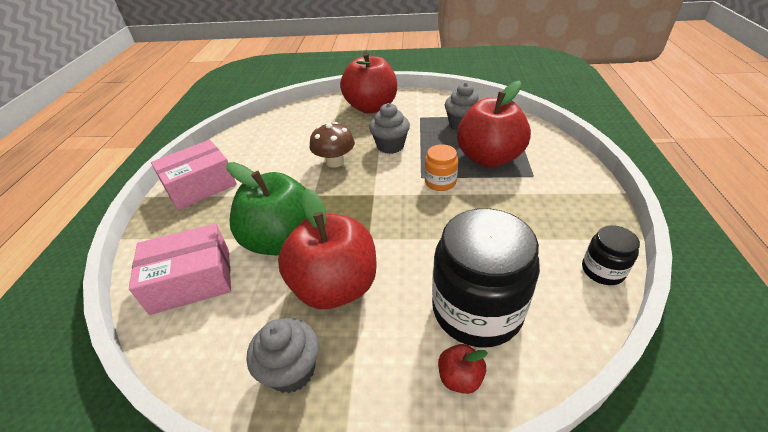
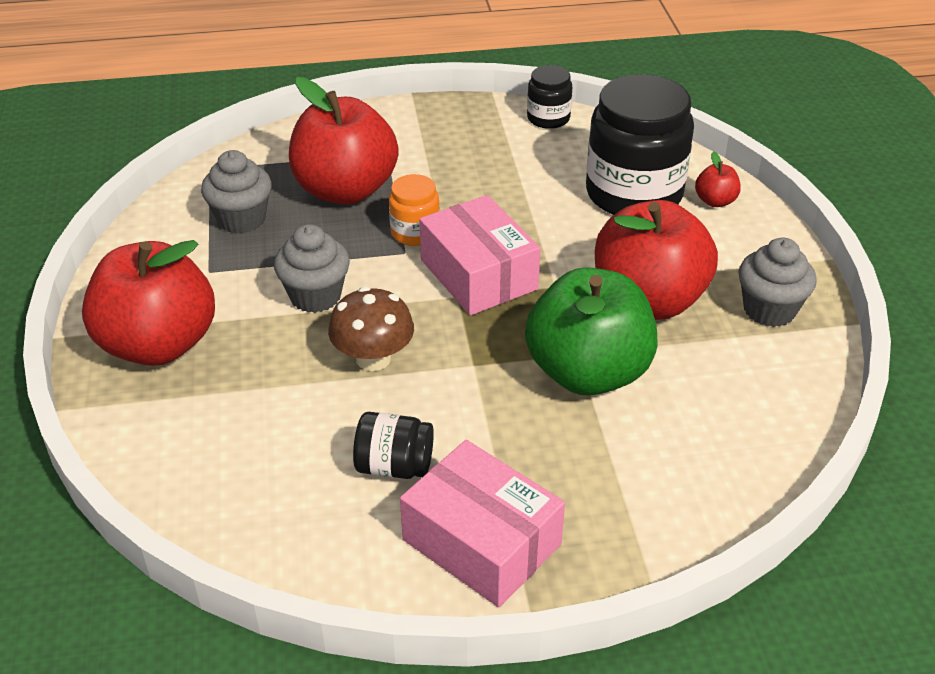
camera: 105 degrees left, 0 degrees up
(191, 280) = (700, 448): pink box -> pink box (478, 274)
(261, 164) = (394, 466): none -> black jar

